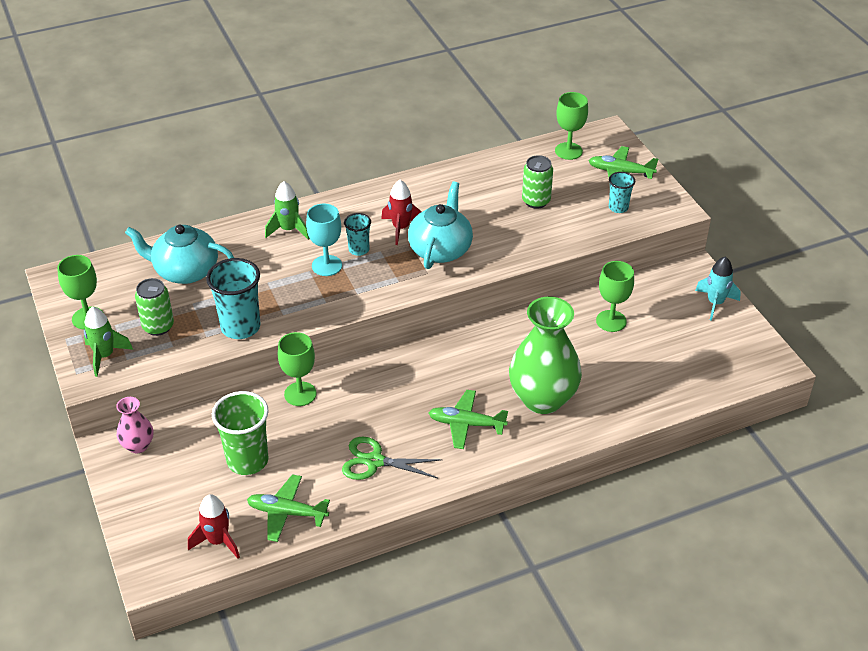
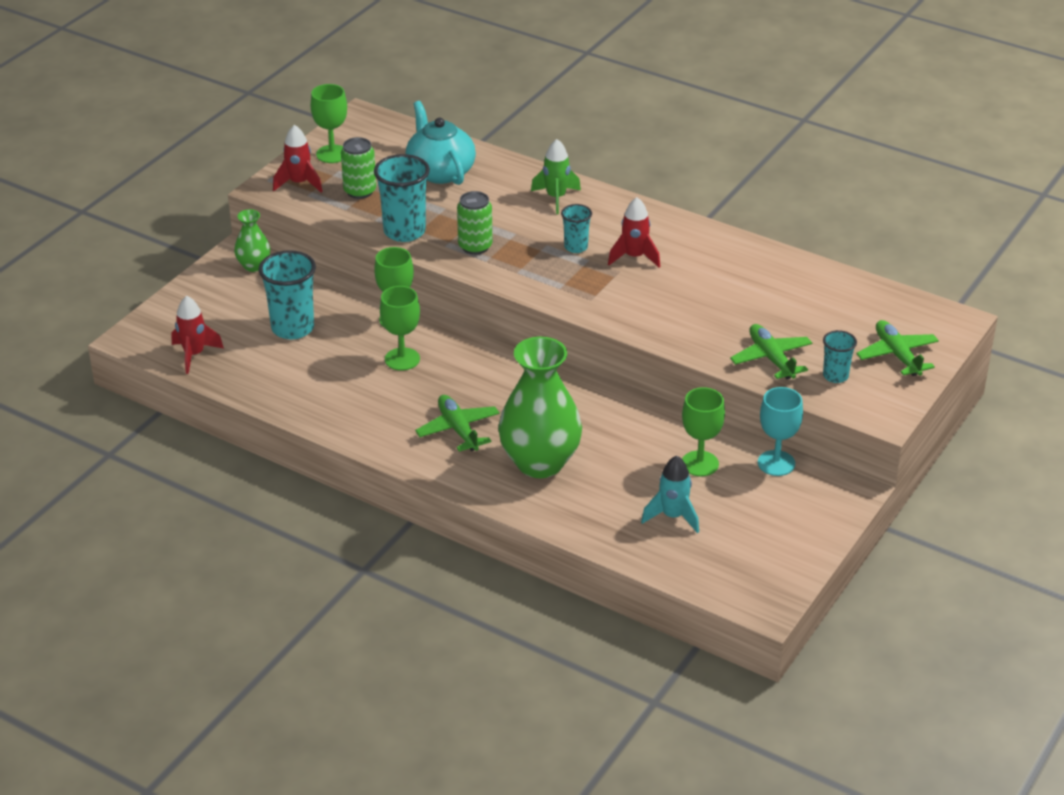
camera: 55 degrees right, 5 degrees down
(105, 356) = (299, 183): green rocket -> red rocket
(138, 445) = (254, 266): pink vase -> green vase
(247, 460) = (292, 328): green cup -> turquoise cup
(287, 513) = (256, 376): green plane -> green plane (771, 358)
(327, 265) = (533, 240): turquoise goblet -> turquoise goblet (776, 463)
(374, 461) = (360, 396): green scissors -> none
(440, 249) = (632, 292): turquoise teapot -> none
(536, 201) = (777, 319): green can -> green can (475, 246)
(568, 151) = (887, 307): green goblet -> green goblet (402, 359)
(715, 303) = (812, 526): turquoise rocket -> turquoise rocket (673, 516)

